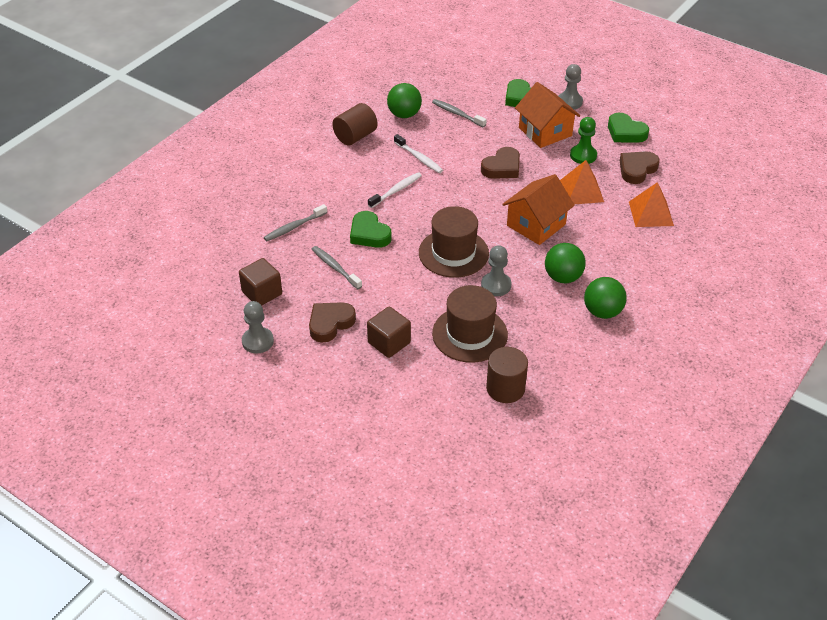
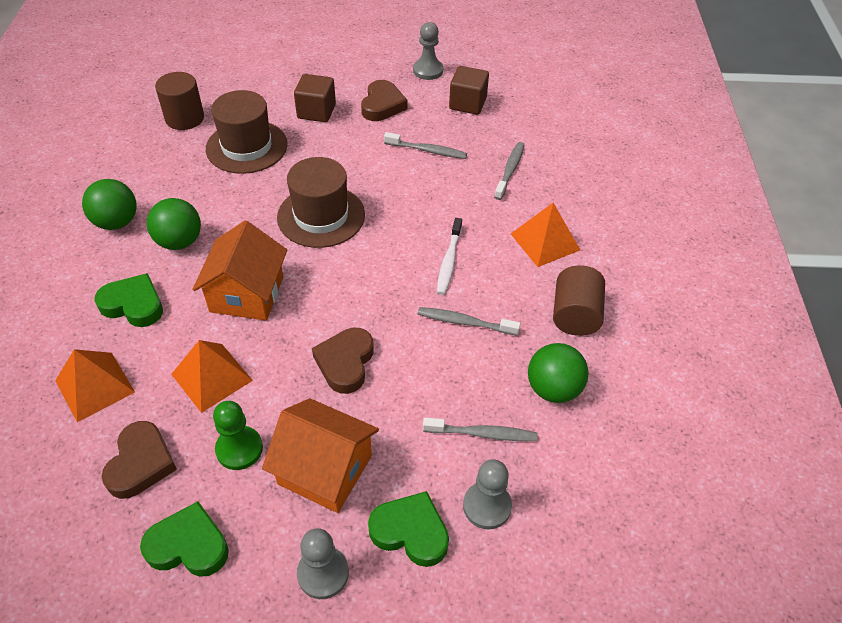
camera: 145 degrees right, 5 degrees up
(326, 176) = (545, 242): none -> orange pyramid
(369, 234) = (428, 197): green heart -> green heart (133, 305)
(419, 158) = (465, 322): white toothbrush -> grey toothbrush
(496, 285) = (250, 201): grey pawn -> grey pawn (487, 506)

